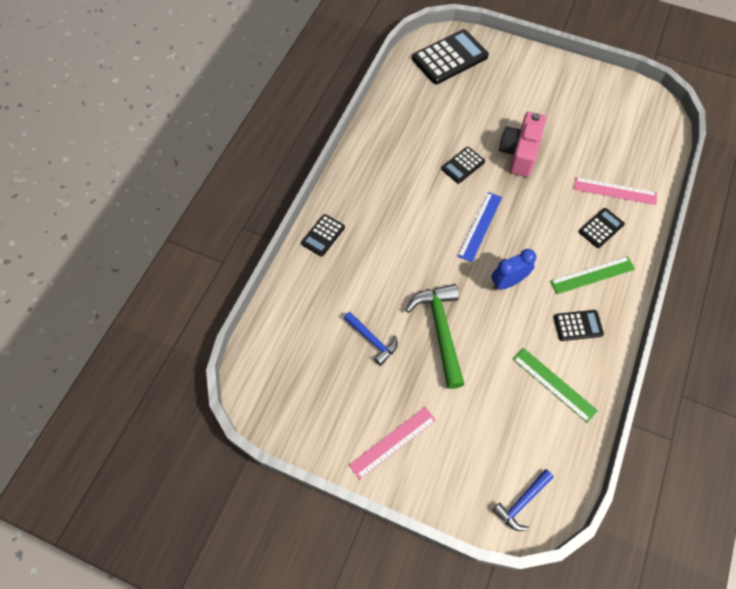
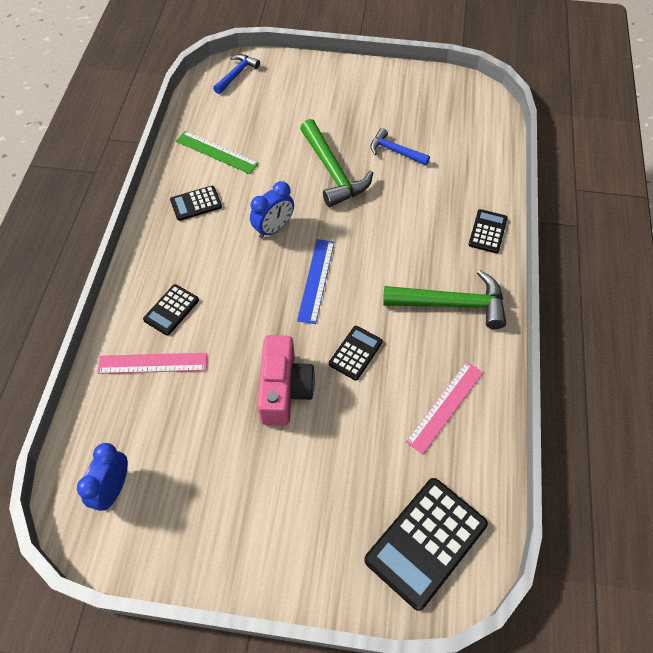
camera: 165 degrees right, 5 degrees down
(379, 183) = (451, 304): none -> green hammer
(393, 442) = (349, 88): pink ruler -> pink ruler (445, 406)
(592, 275) = (181, 255): green ruler -> none
(638, 120) = (113, 489): none -> blue clock

